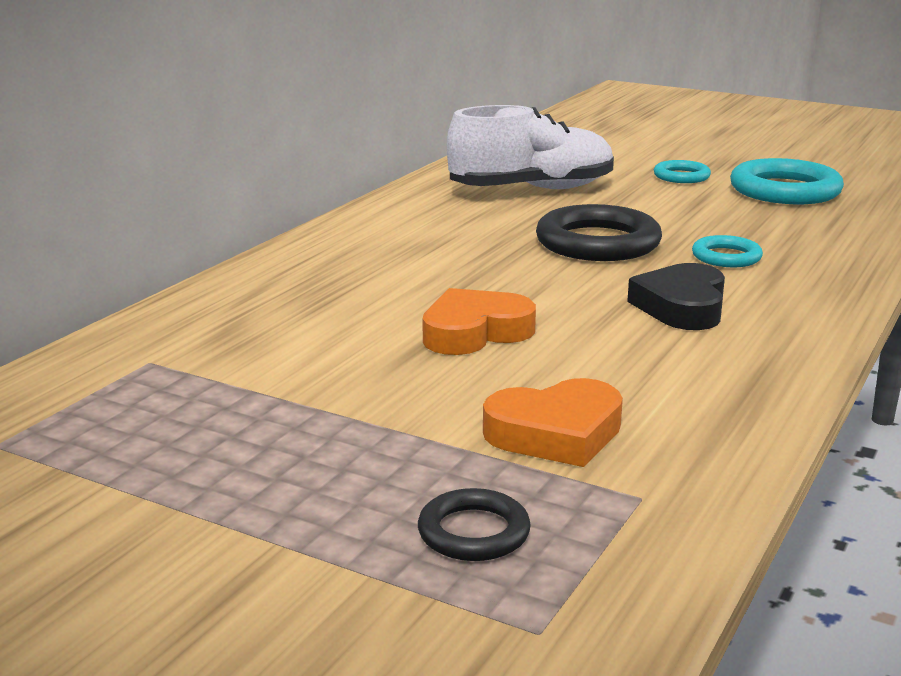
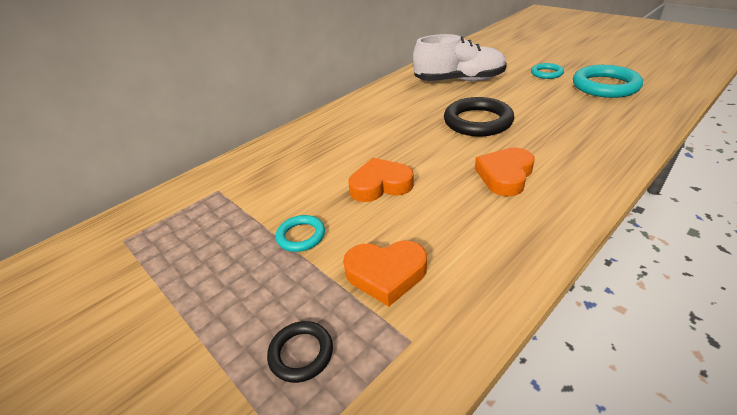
camera: 20 degrees right, 15 degrees up
(682, 306) = (505, 175): black heart -> orange heart
(726, 257) = (548, 137): turquoise ring -> turquoise ring (301, 236)

